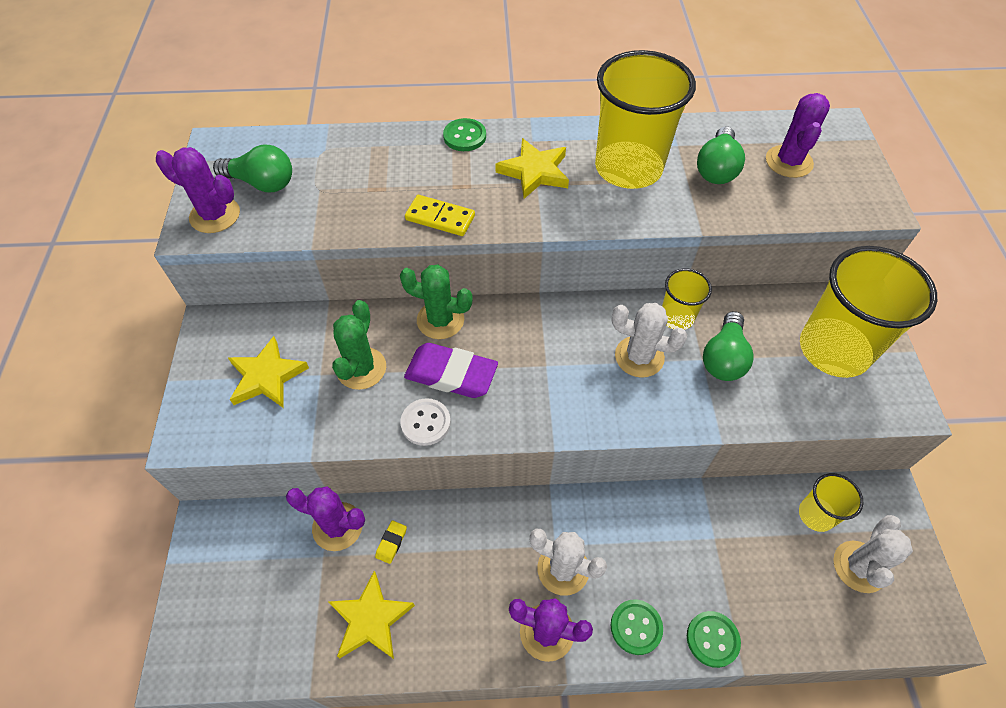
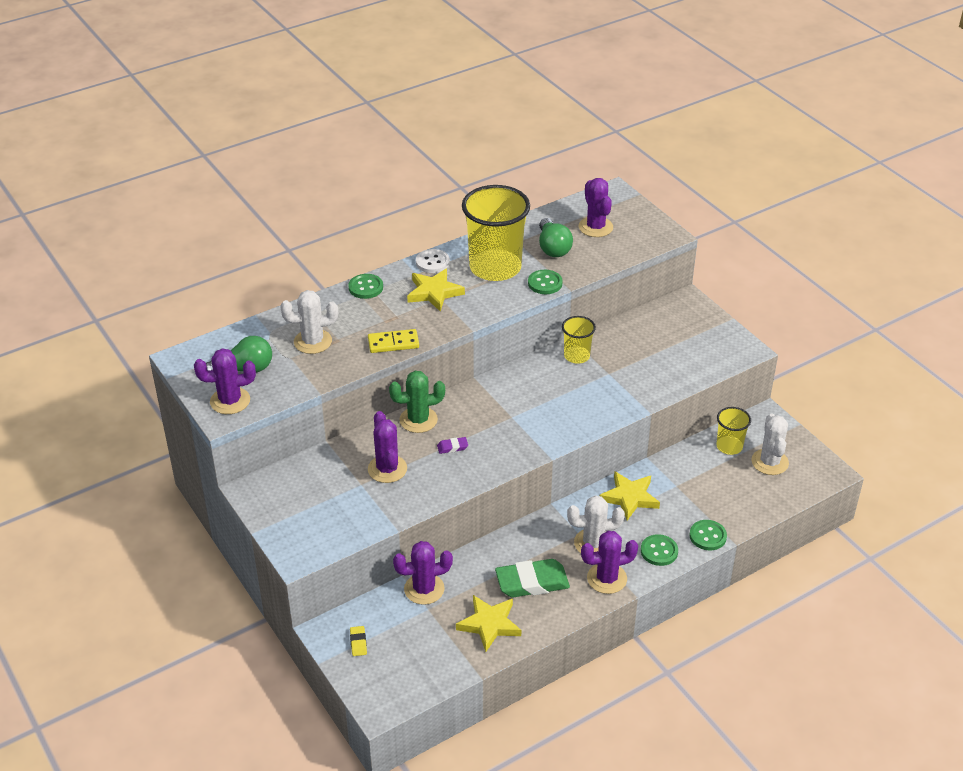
camera: 30 degrees left, 15 degrees down
(267, 376) = (324, 501): yellow star -> yellow star (629, 497)
(361, 368) = (387, 469): green cactus -> purple cactus
(391, 543) = (469, 581): yellow eraser -> yellow eraser (358, 642)
(425, 423) = (458, 480): white button -> white button (432, 262)
(451, 374) = (452, 447): purple eraser -> purple eraser, size x0.43
(457, 586) = (532, 582): none -> green eraser
(639, 357) = (568, 388): white cactus -> white cactus (313, 341)
(675, 212) = (545, 283): none -> green button
(723, 358) = (622, 367): green light bulb -> none
(834, 349) = (685, 336): yellow cup -> none

